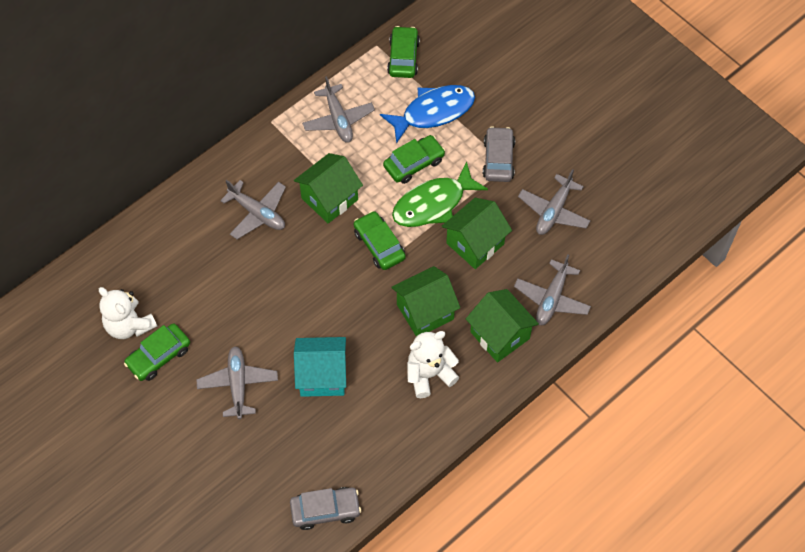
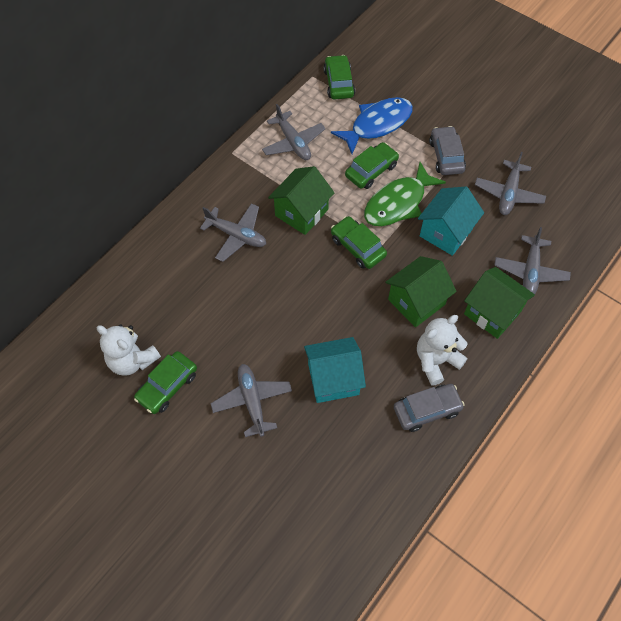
camera: 10 degrees left, 0 degrees up
(325, 510) = (368, 516): grey car -> grey car (427, 410)
(475, 243) = (446, 232): green house -> turquoise house

